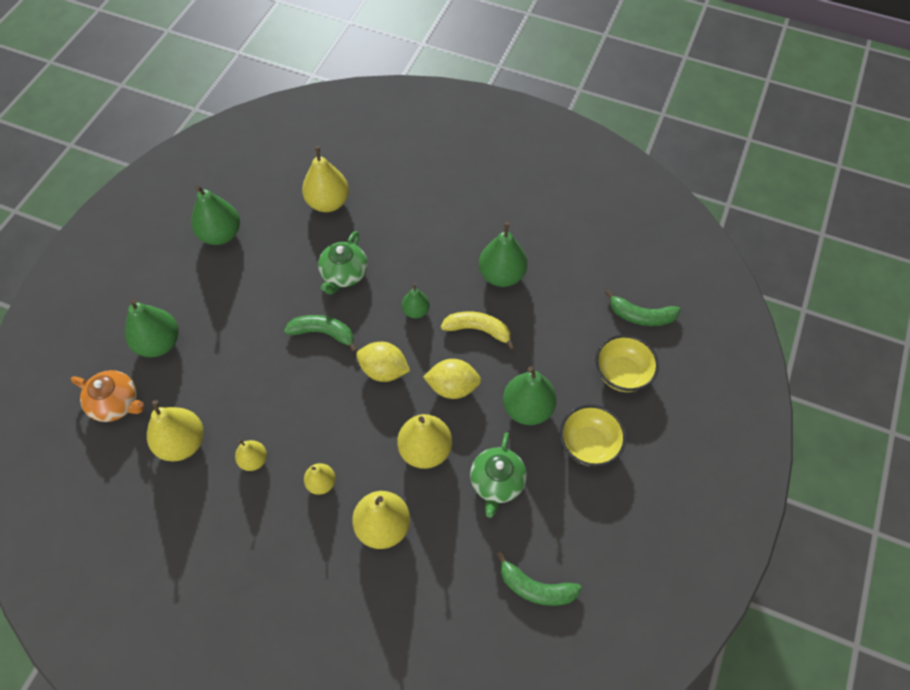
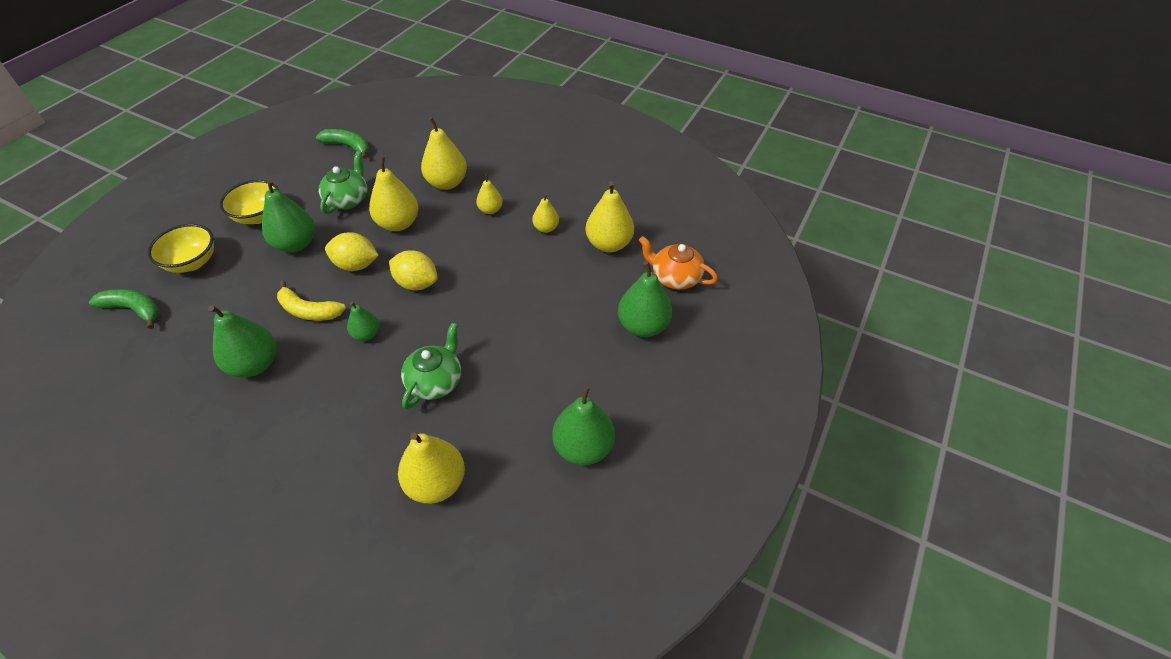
camera: 175 degrees left, 10 degrees down
(323, 333) = (470, 321): green banana -> none

